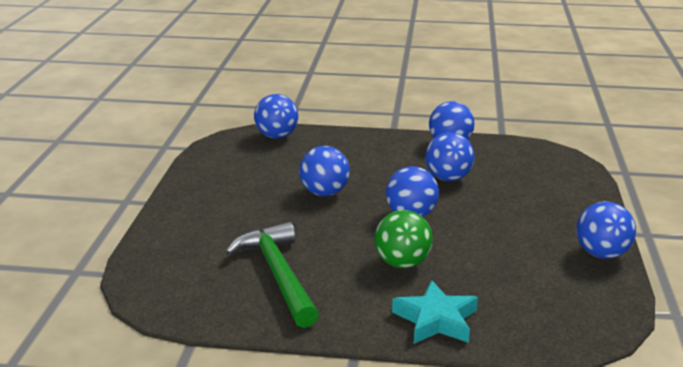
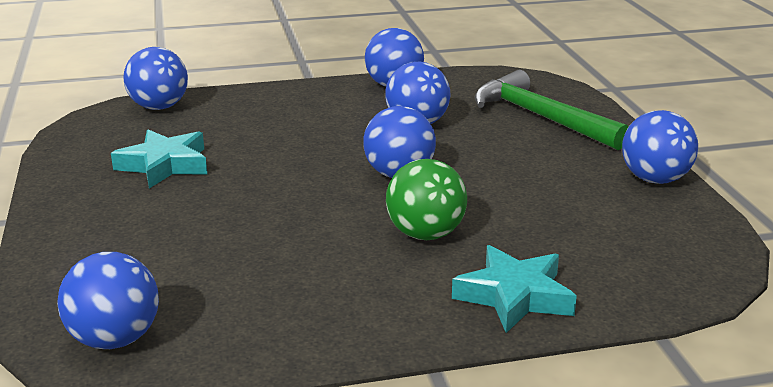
camera: 20 degrees left, 0 degrees up
(258, 180) = (164, 165): none -> turquoise star
(278, 275) = (264, 281): green hammer -> green hammer (541, 117)
(324, 193) = (267, 166): blue ball -> blue ball (115, 339)

